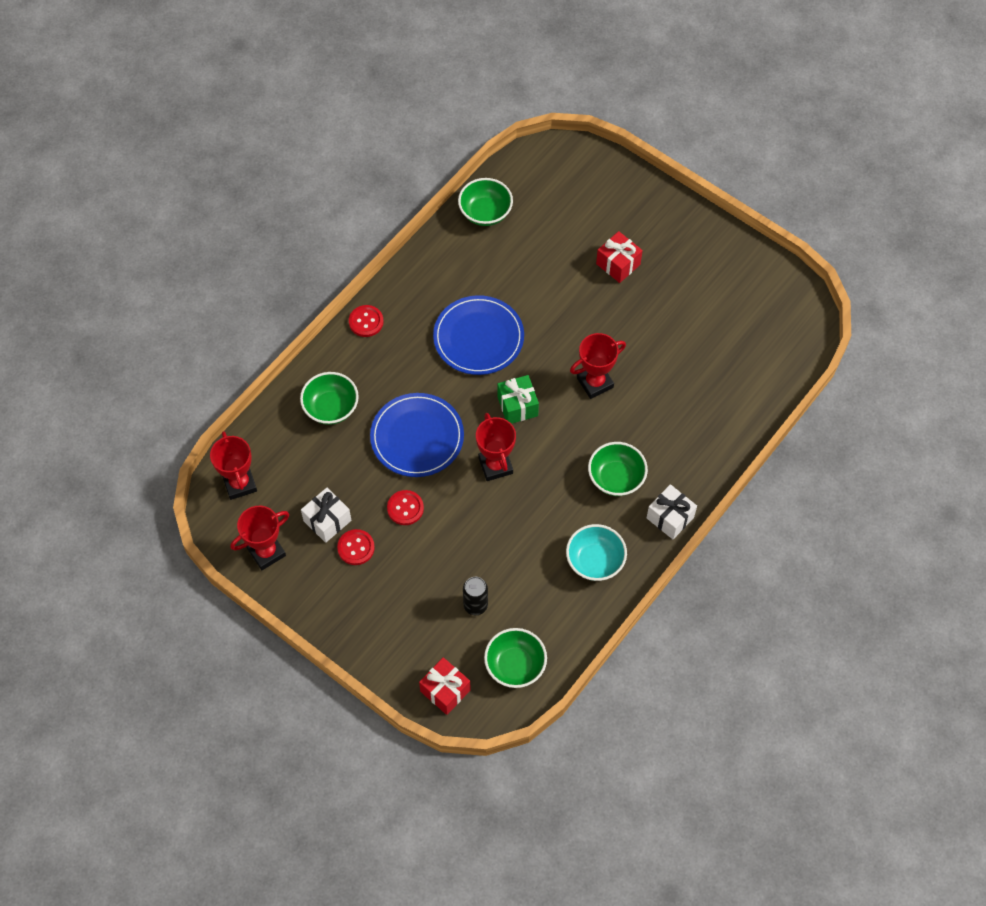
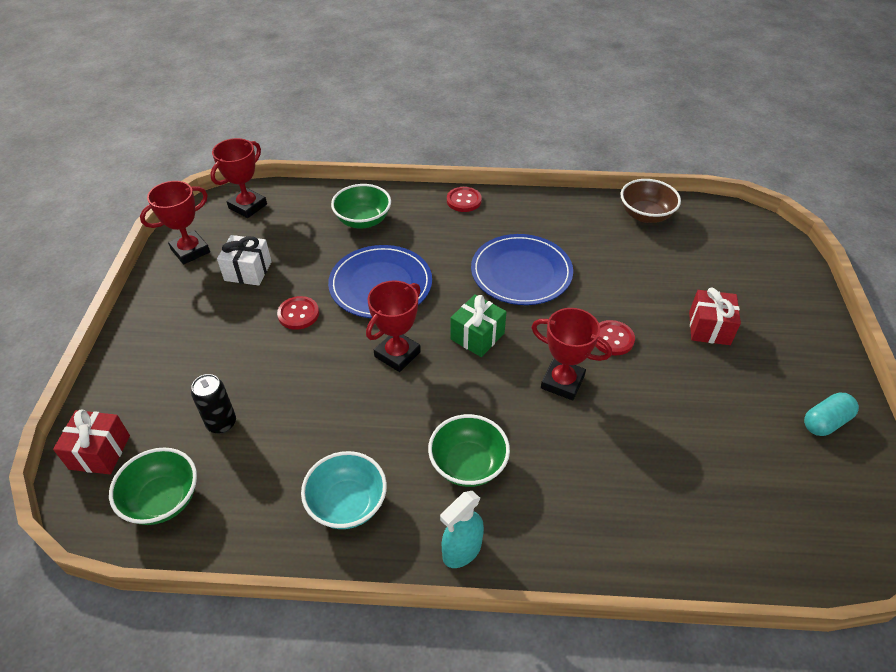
camera: 55 degrees right, 15 degrees down
(266, 552) = (190, 251): red trophy -> red trophy turned 60 degrees counterclockwise
(356, 548) = (232, 302): red button -> red button (612, 339)
(485, 212) = (645, 215): green bowl -> brown bowl
(670, 517) = (462, 550): white gift -> turquoise spray bottle
(729, 265) = (825, 422): none -> turquoise capsule

